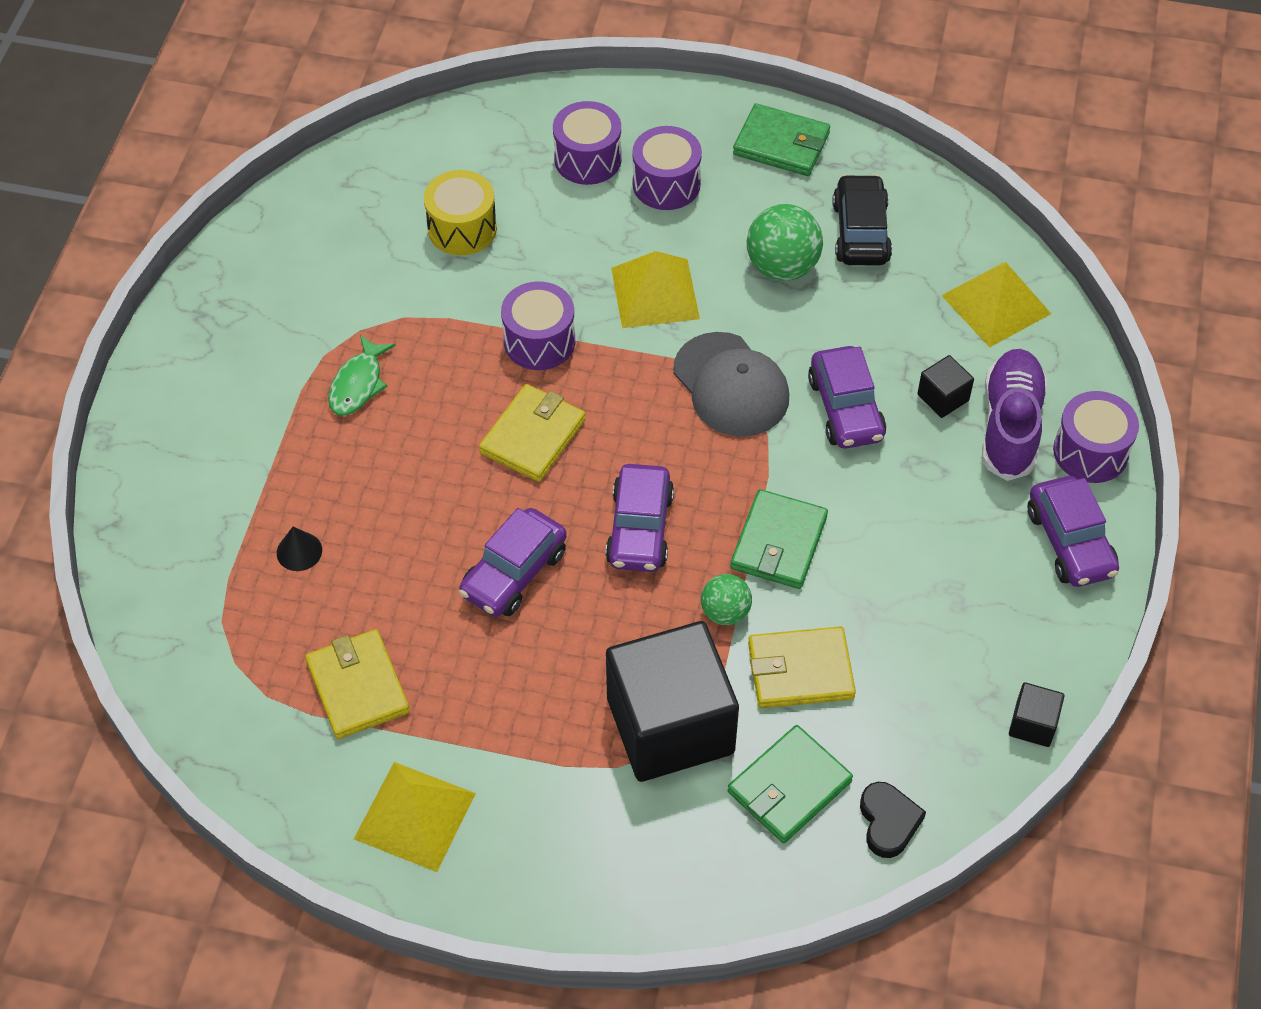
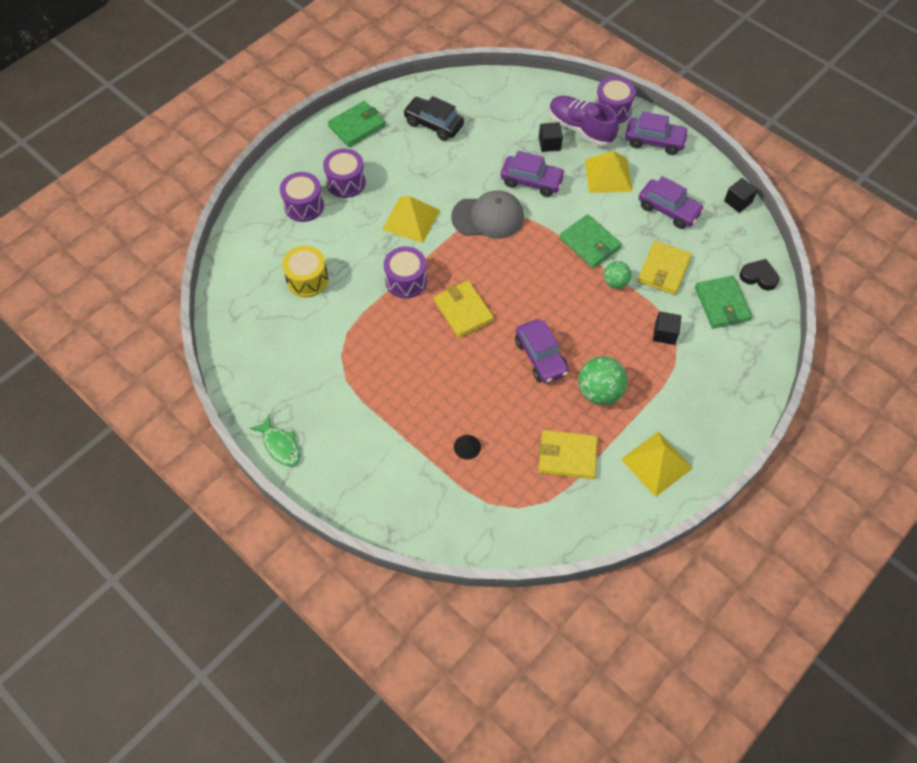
camera: 60 degrees left, 5 degrees up
(358, 384) = (376, 372): green fish -> green fish (280, 445)
(640, 529) = (547, 293): purple car -> purple car (668, 210)
(670, 725) = (664, 334): black cube -> black cube, size x0.41
(782, 267) = (432, 163): green ball -> green ball (599, 392)
(996, 304) = (511, 99): yellow pyramid -> yellow pyramid (608, 175)

